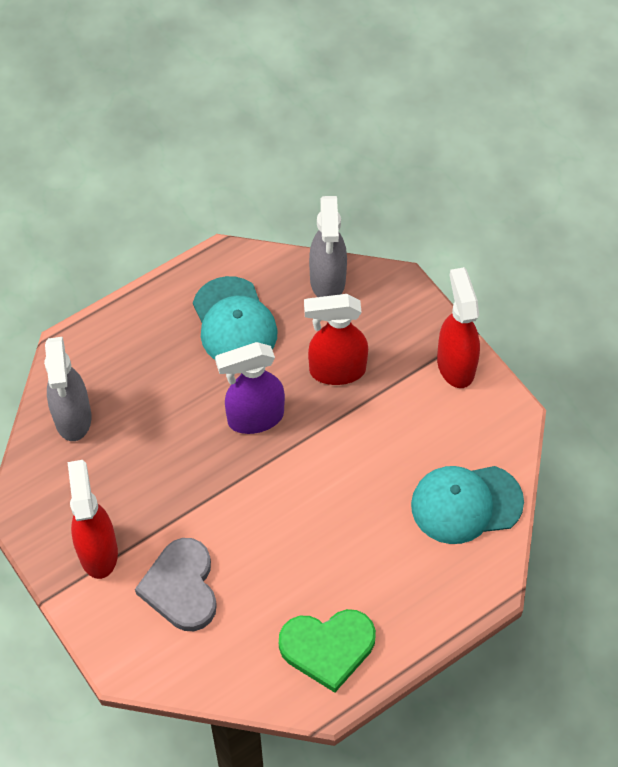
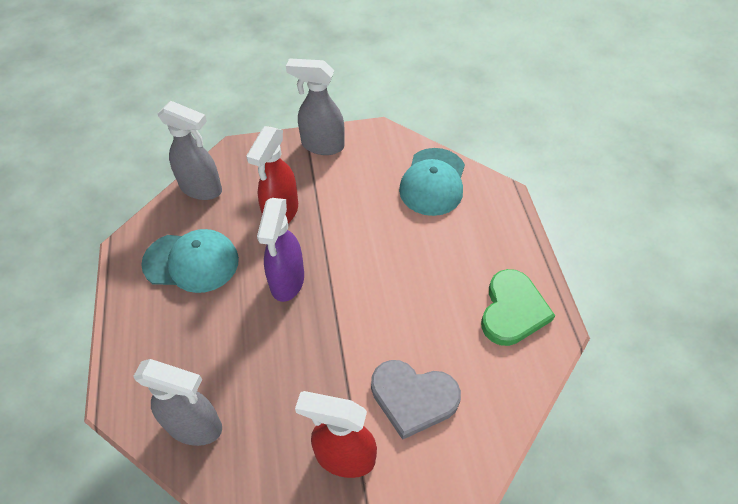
camera: 65 degrees left, 5 degrees down
(455, 364) = (322, 145): red spray bottle -> grey spray bottle

